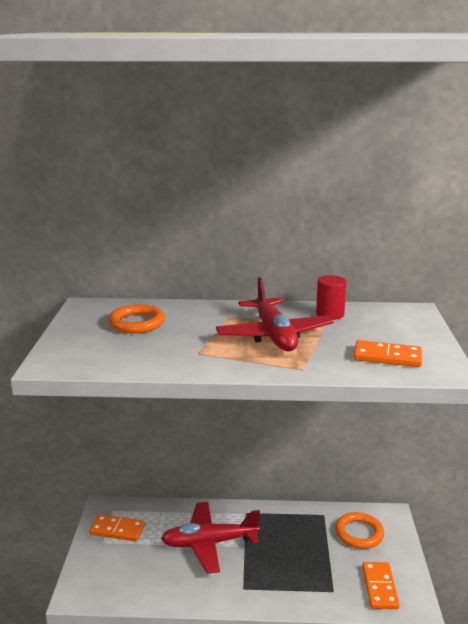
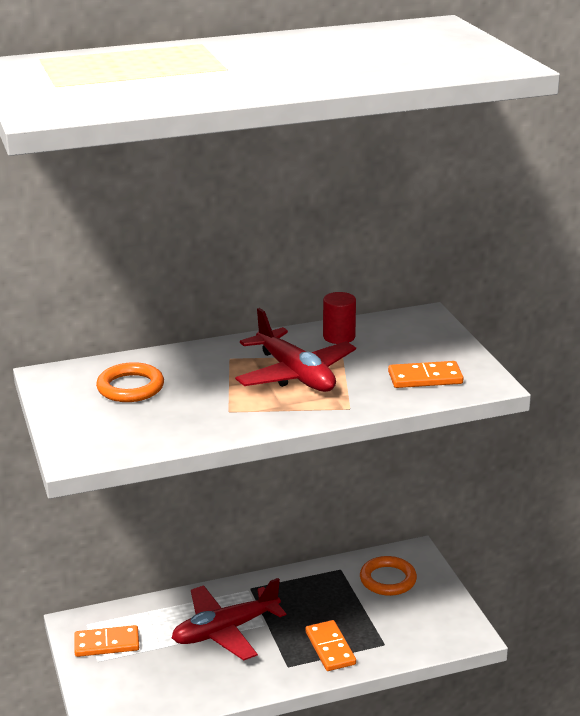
camera: 20 degrees left, 5 degrees up
(380, 587) = (431, 628): orange domino -> orange domino (330, 648)

